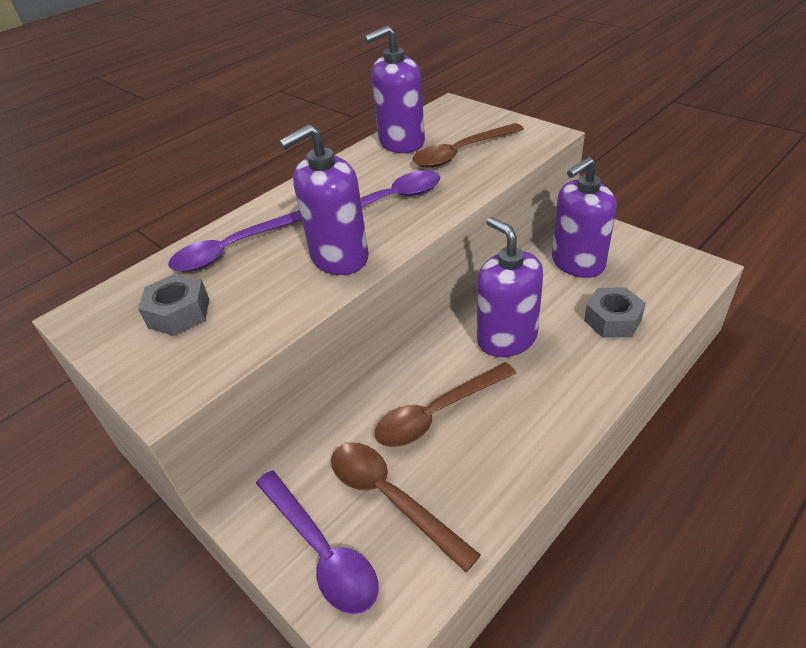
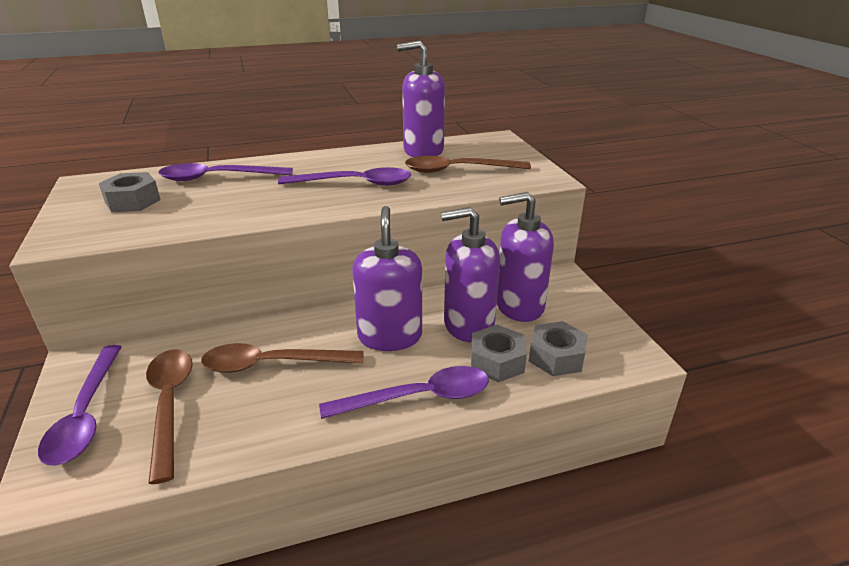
camera: 25 degrees right, 10 degrees down
(339, 257) = (272, 205): purple soap dispenser -> purple soap dispenser (468, 324)
(588, 380) = (418, 397): none -> purple spoon
(649, 295) = (556, 357): none -> grey nut

